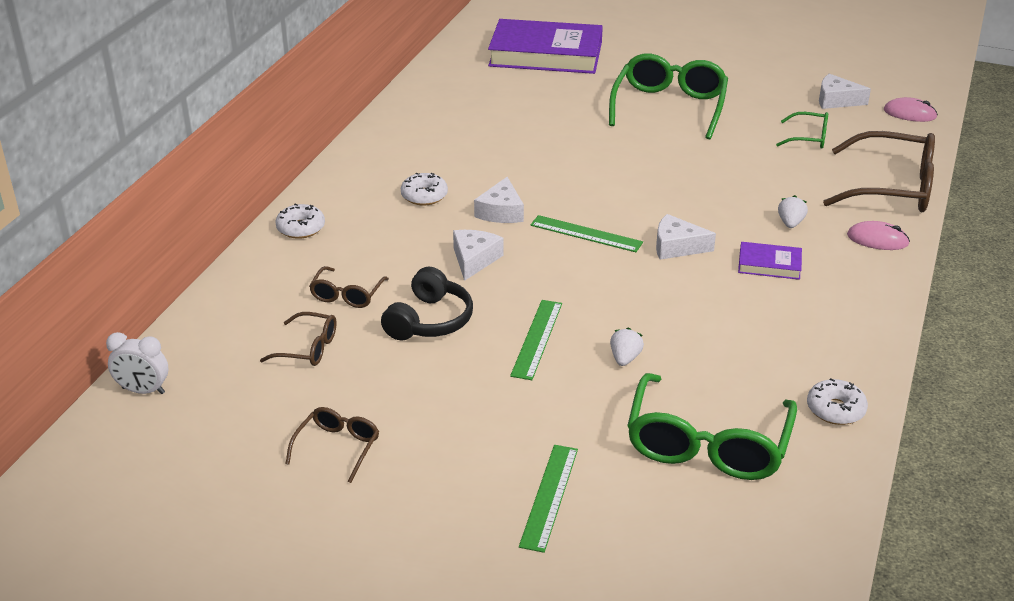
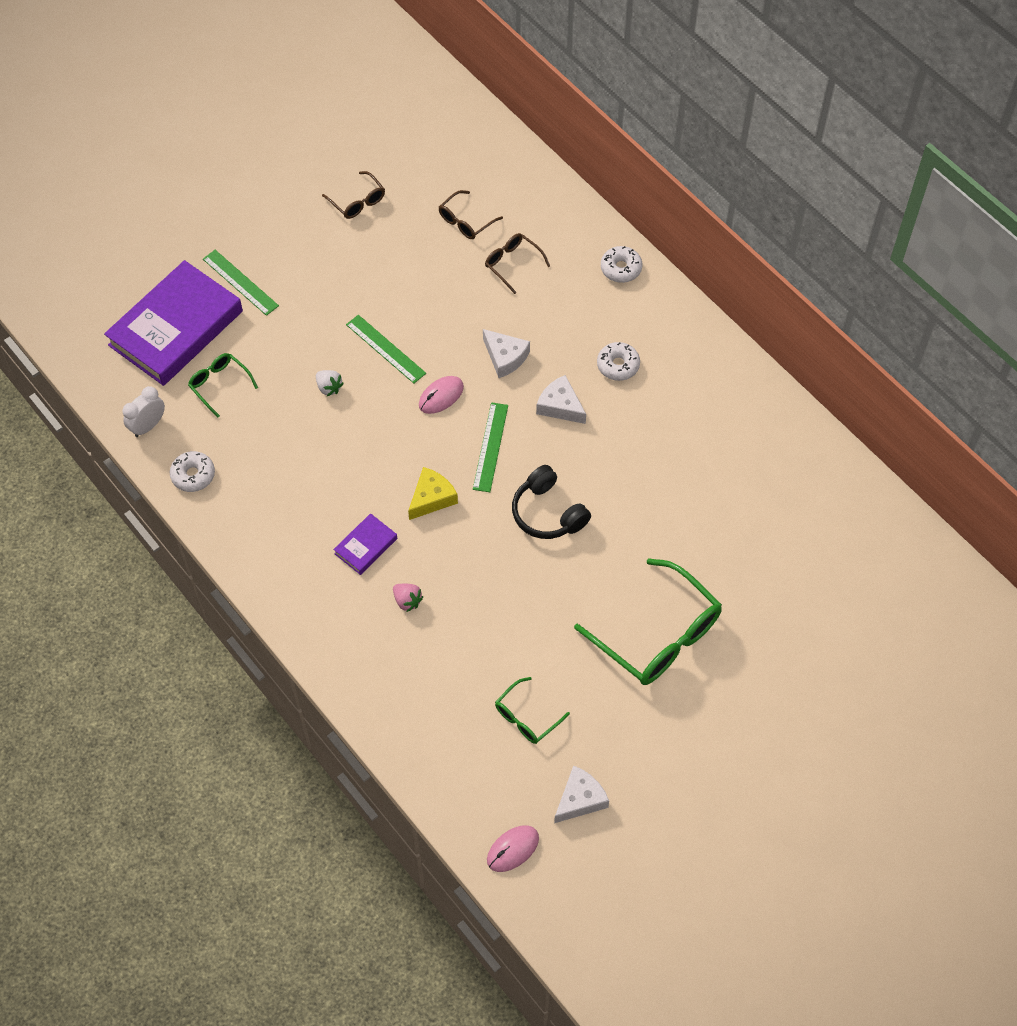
camera: 120 degrees right, 25 degrees up
(143, 391) = (480, 128): white clock -> white clock (148, 426)
(429, 320) = (449, 298): black headphones -> black headphones (548, 513)
(546, 54) = (835, 590): purple book -> purple book (176, 328)
(586, 233) = (491, 447): green ruler -> green ruler turned 45 degrees counterclockwise
(677, 247) = (431, 498): white cheese -> yellow cheese
(707, 443) = (220, 385): green glasses -> green glasses, size x0.50
(790, 223) = (407, 601): white strawberry -> pink strawberry
(877, 239) = (342, 649): pink mouse -> pink mouse (441, 396)
(891, 188) = (403, 722): brown glasses -> none

